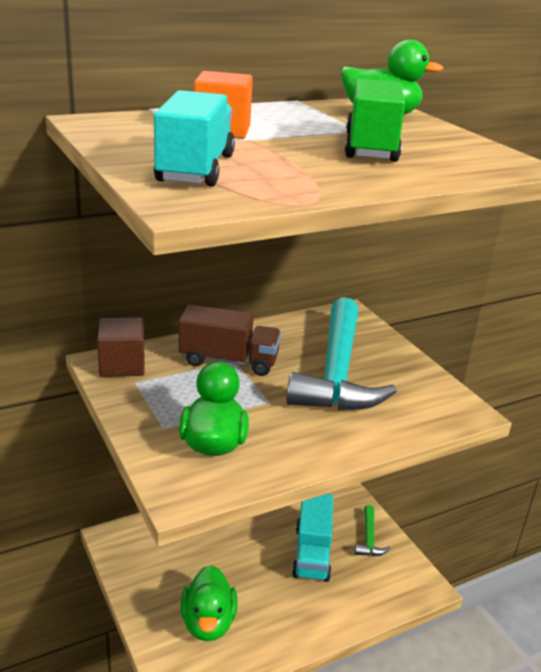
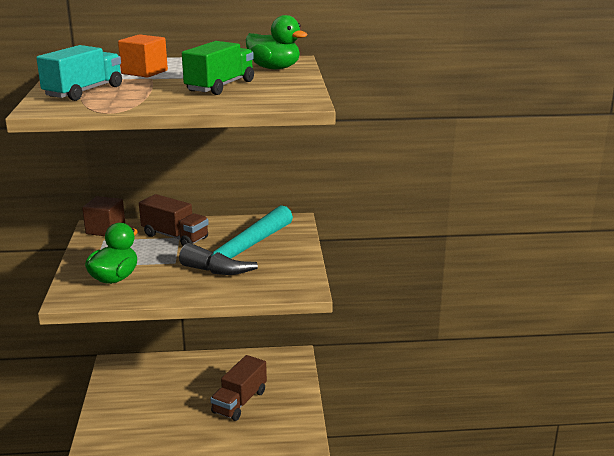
camera: 25 degrees right, 5 degrees down
(208, 622) = (135, 424): green duck -> none
(312, 553) = (240, 402): turquoise truck -> brown truck
(369, 538) = (290, 403): green hammer -> none

